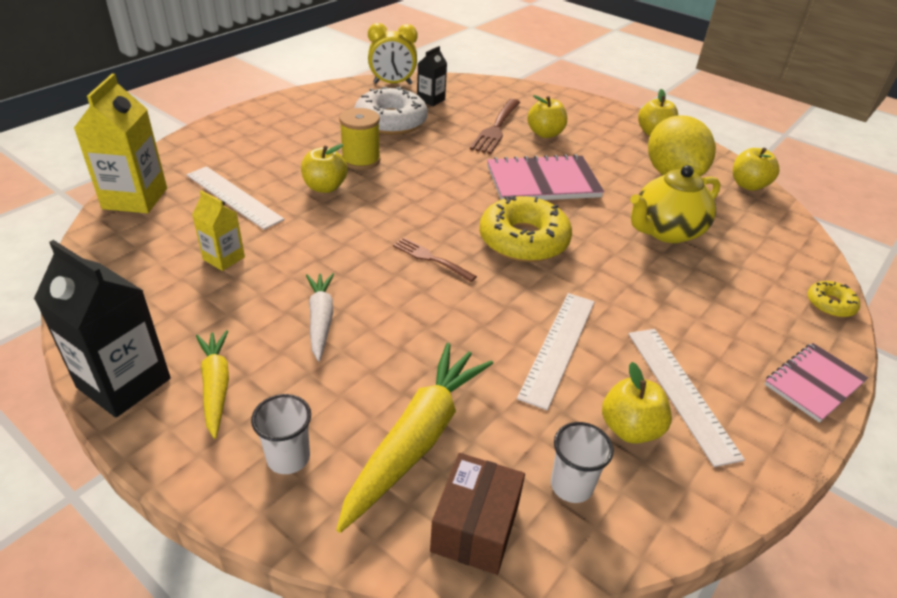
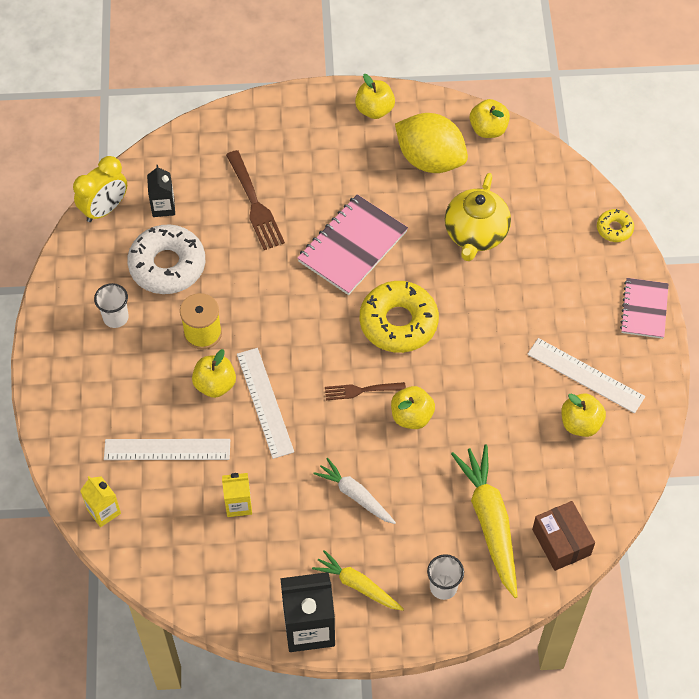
camera: 40 degrees left, 20 degrees up
(135, 198) = (104, 511): yellow carton -> yellow carton, size x0.56
(545, 134) = (297, 180): yellow apple -> yellow apple (411, 416)
(558, 347) = (500, 398): white ruler -> white ruler (265, 402)
(571, 485) = (582, 482): white cup -> white cup (115, 317)

